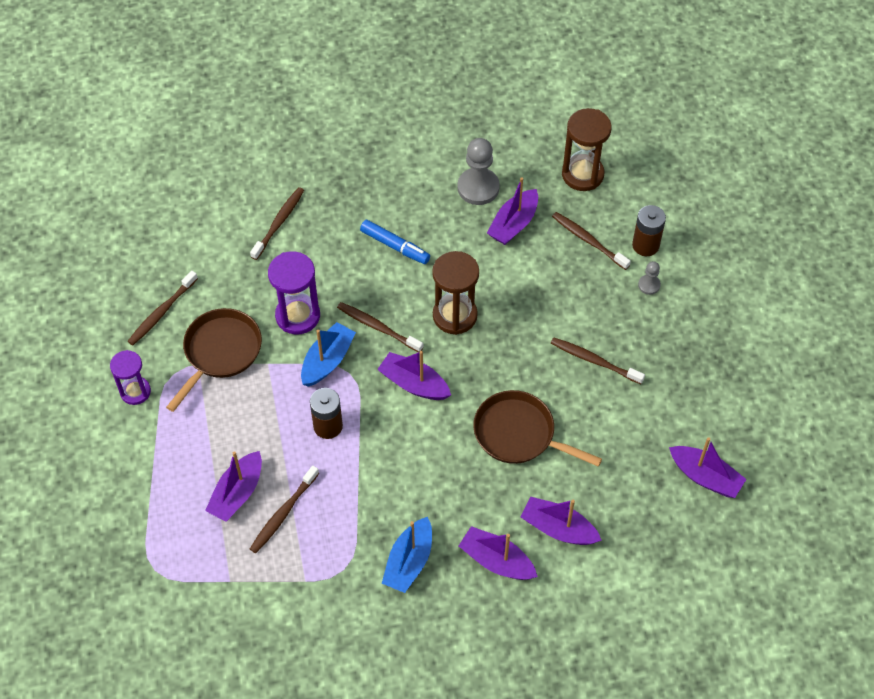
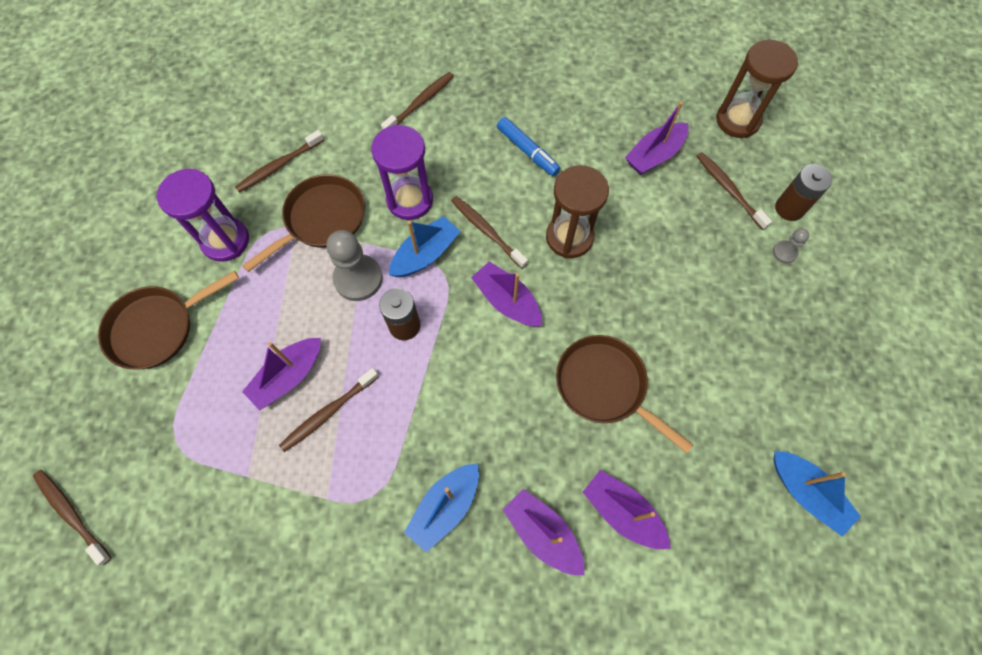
camera: 15 degrees right, 10 degrees up
(101, 481) = (158, 328): none -> brown pan
(135, 391) = (225, 240): purple hourglass -> purple hourglass, size x1.51
(478, 188) = (627, 111): grey pawn -> grey pawn (358, 278)
(594, 360) = (706, 322): brown toothbrush -> brown toothbrush (71, 514)
(705, 477) = (806, 493): purple boat -> blue boat

